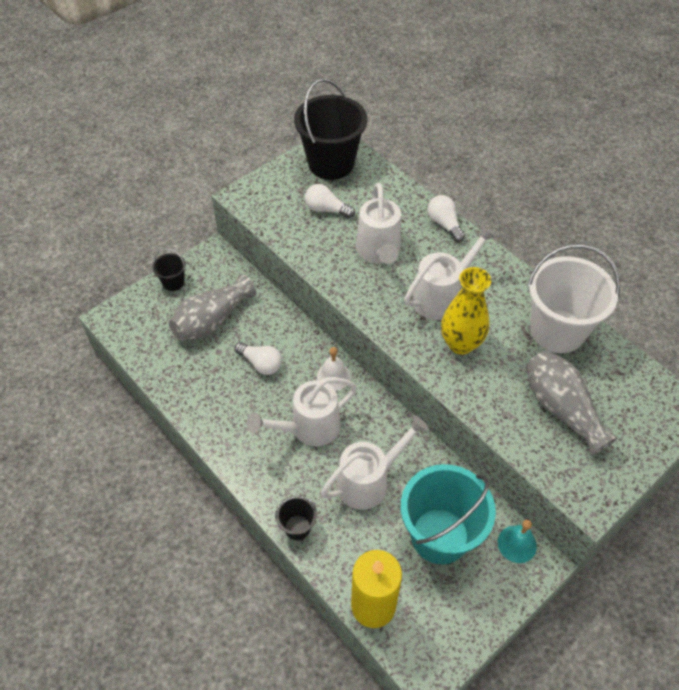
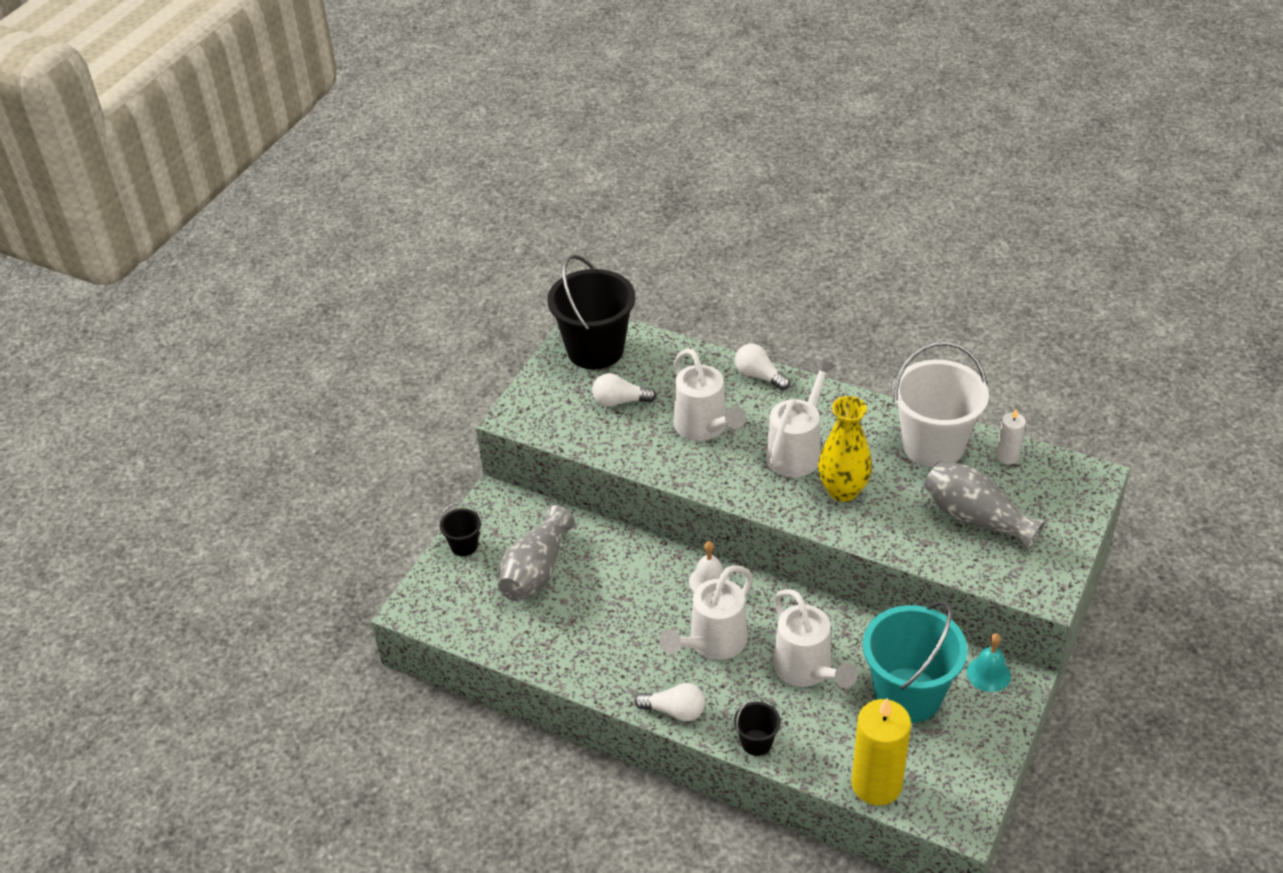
camera: 20 degrees left, 10 degrees down
(261, 363) = (620, 596): white light bulb -> white light bulb (675, 711)
(369, 481) = (807, 671): white watering can -> white watering can turned 120 degrees clockwise
(617, 363) = (1007, 456): none -> white candle

